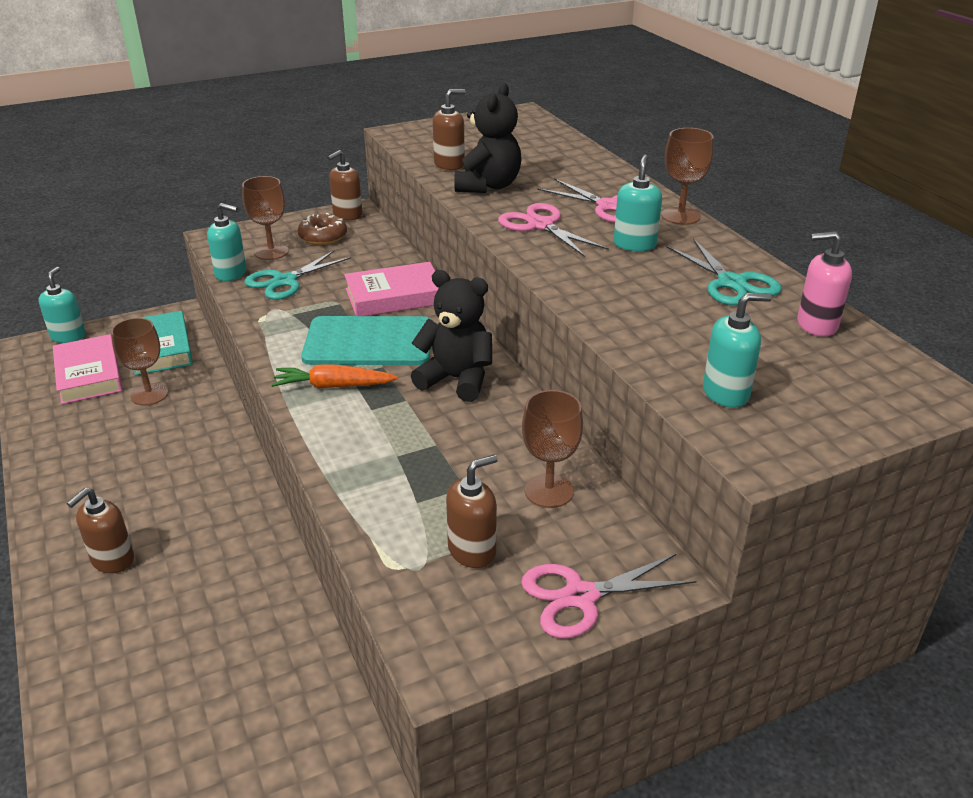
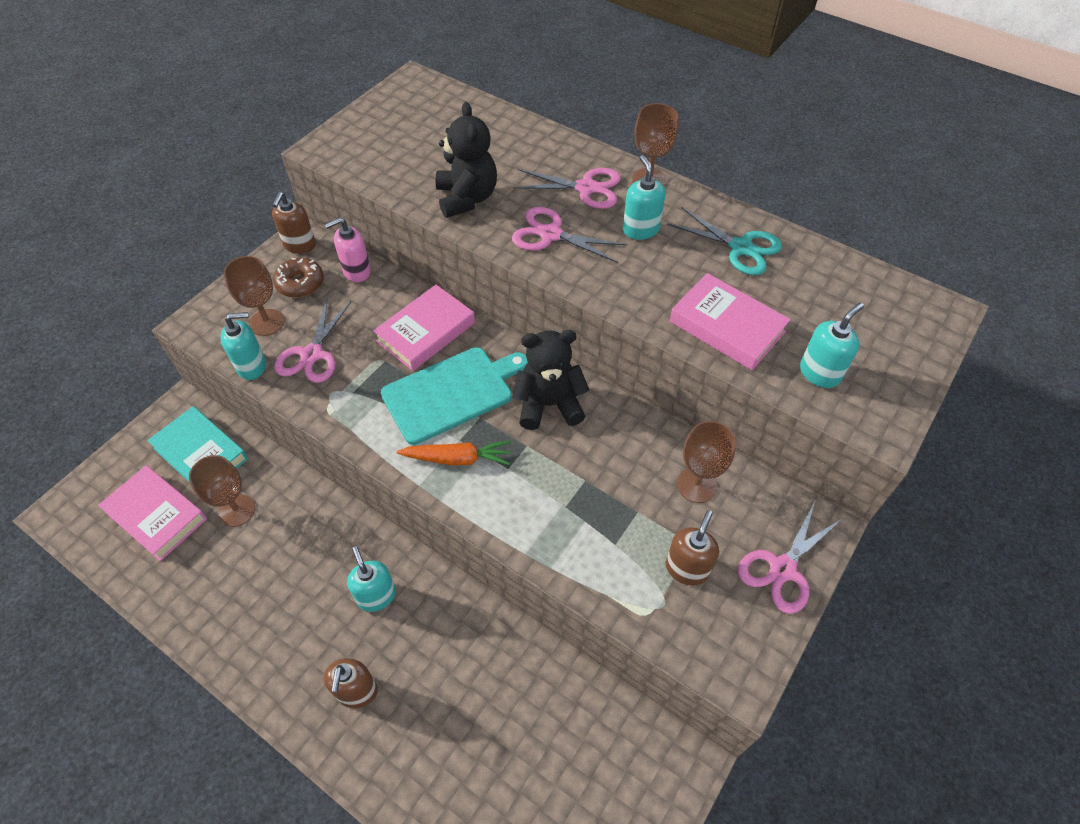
camera: 30 degrees left, 20 degrees up
(68, 336) = (92, 480): turquoise soap dispenser -> turquoise soap dispenser (376, 596)
(284, 281) = (311, 354): turquoise scissors -> pink scissors
(333, 386) = (457, 458): orange carrot -> orange carrot turned 150 degrees counterclockwise
(449, 164) = (408, 180): brown soap dispenser -> none
(654, 330) = (727, 326): none -> pink book
(816, 325) = (826, 271): pink soap dispenser -> pink soap dispenser (356, 271)

